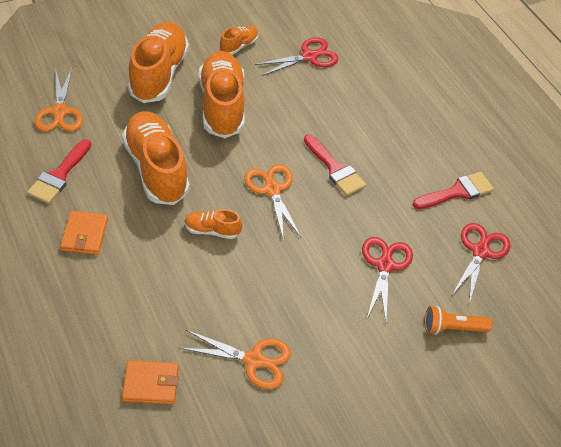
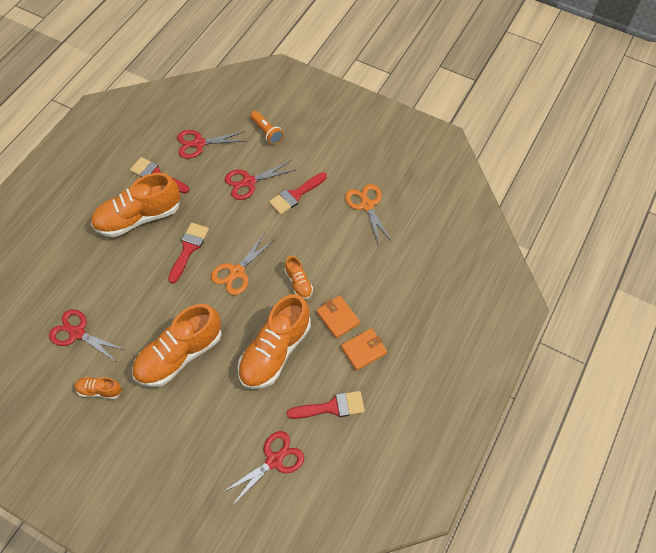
camera: 120 degrees left, 10 degrees up
(60, 112) = (274, 460): orange scissors -> red scissors
(151, 384) = (424, 241): orange wallet -> orange wallet (338, 318)
(159, 74) = (178, 423): orange shoe -> orange shoe (139, 217)
(329, 298) = (296, 195): none -> red brush

